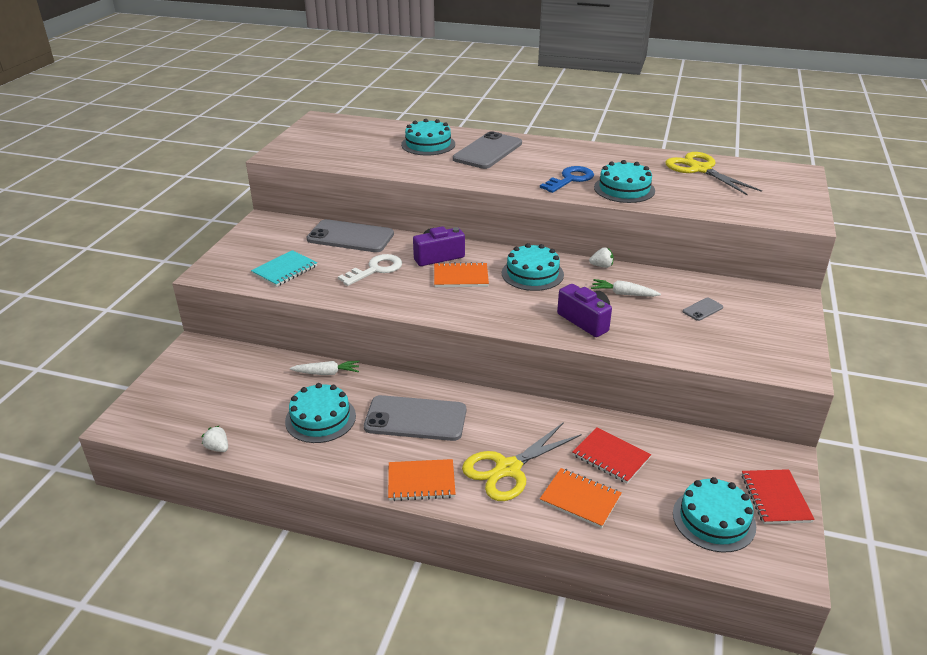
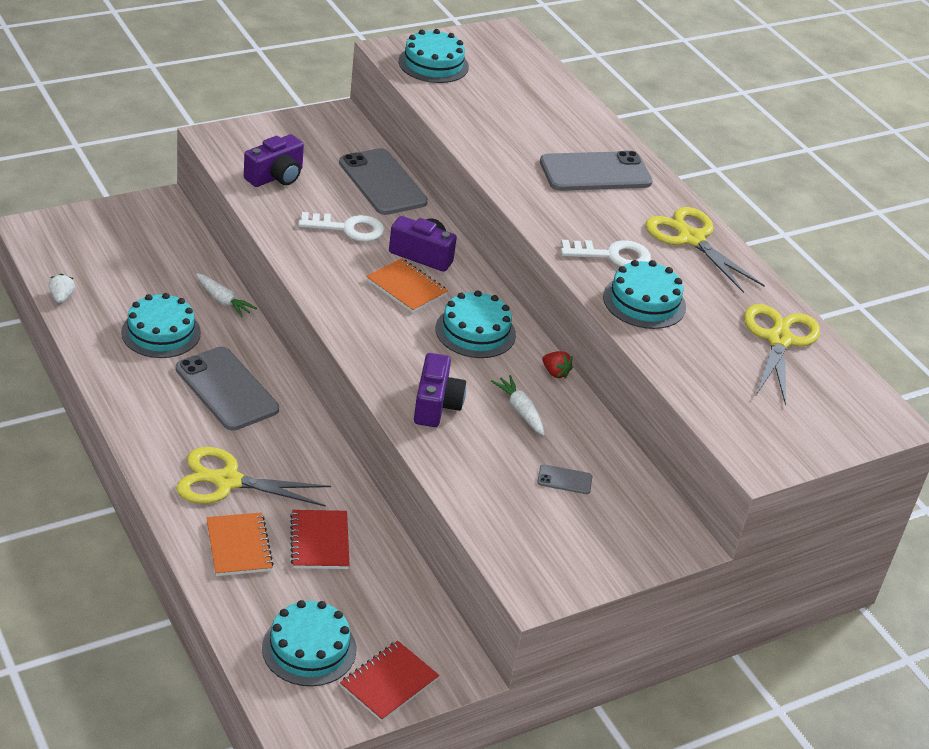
camera: 40 degrees right, 5 degrees up
(285, 270) = (276, 176): turquoise notebook -> purple camera
(421, 482) = (152, 436): orange notebook -> none
(428, 144) = (552, 127): turquoise cake -> turquoise cake (433, 64)
(570, 179) = (612, 255): blue key -> white key
(583, 153) = (691, 238): none -> yellow scissors
(601, 266) = (555, 373): white strawberry -> red strawberry

